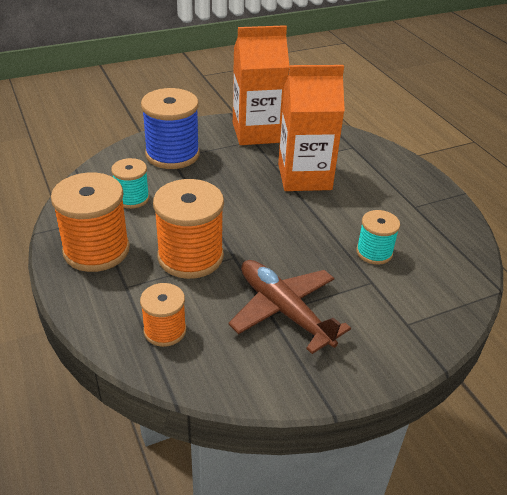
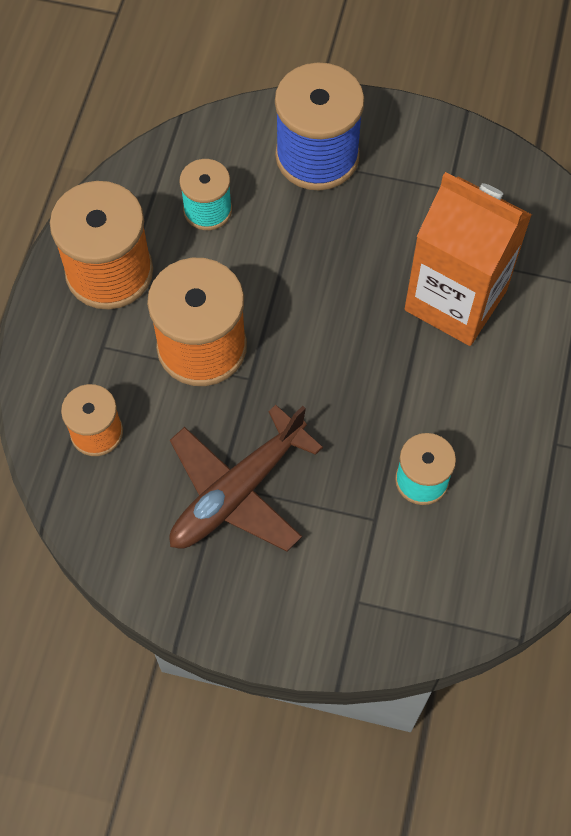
camera: 40 degrees right, 25 degrees up
(257, 132) = (468, 176): orange carton -> none
(284, 311) = (238, 491): brown plane -> brown plane turned 135 degrees counterclockwise

